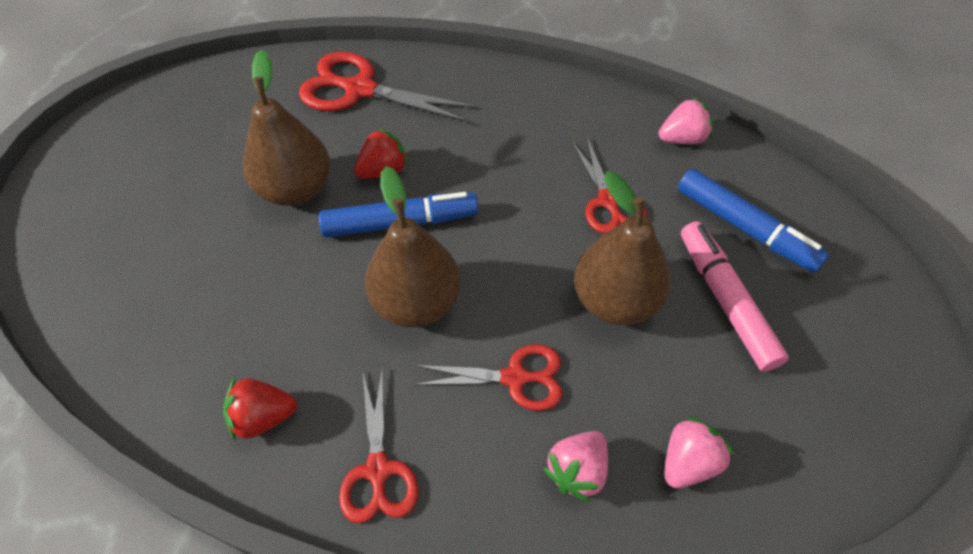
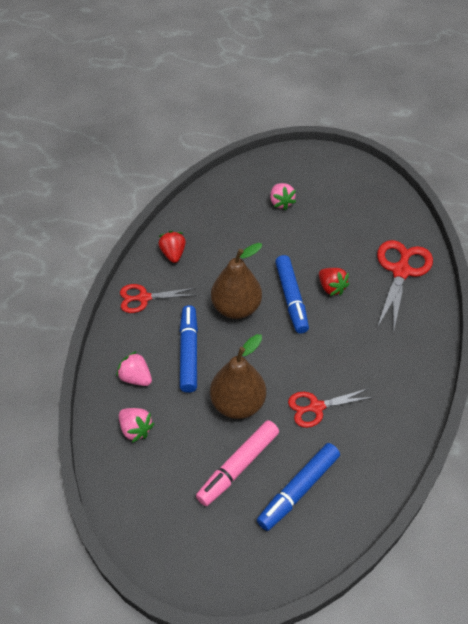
camera: 90 degrees right, 5 degrees down
(296, 189) = (312, 249): brown pear -> none
(514, 378) = (189, 352): red scissors -> blue marker
(682, 139) = (381, 461): pink strawberry -> pink strawberry (281, 203)
(725, 300) = (238, 466): pink marker -> pink marker turned 150 degrees clockwise

